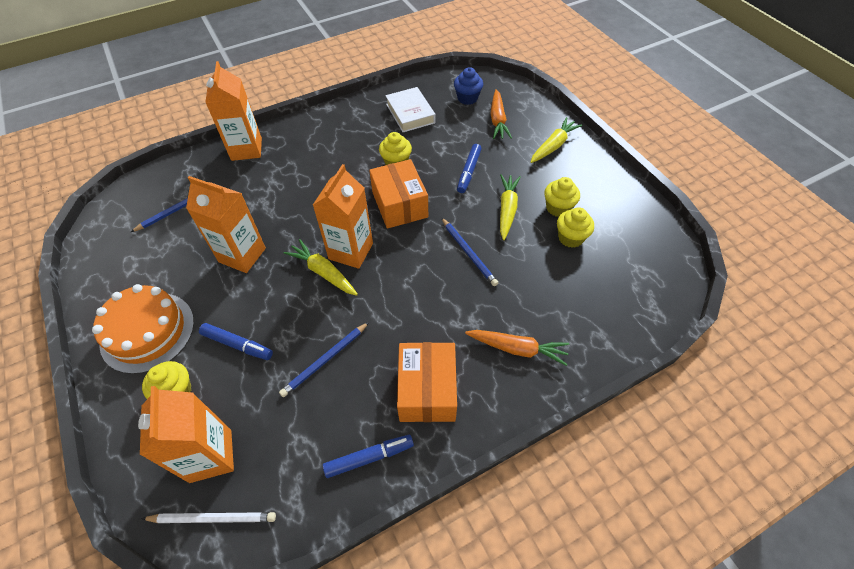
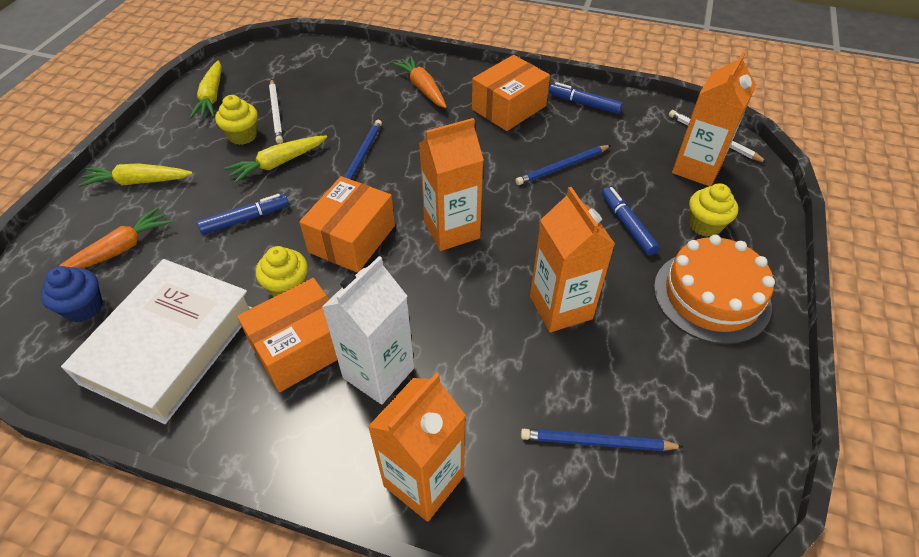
camera: 135 degrees left, 5 degrees down
(307, 165) = (378, 373): none -> white carton
(323, 272) = (497, 230): yellow carrot -> yellow carrot (212, 97)
(325, 360) = (562, 167): blue pencil -> blue pencil turned 150 degrees clockwise
(354, 149) = (301, 348): none -> orange box
(410, 113) = (170, 345): white book -> white book, size x1.68
(570, 238) = (276, 113): yellow cupcake -> white pencil

